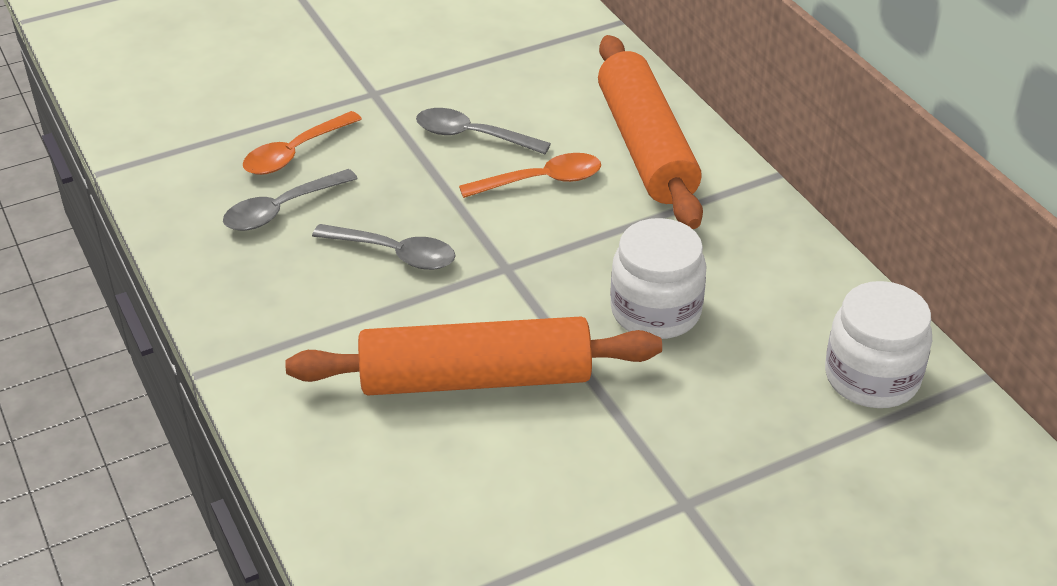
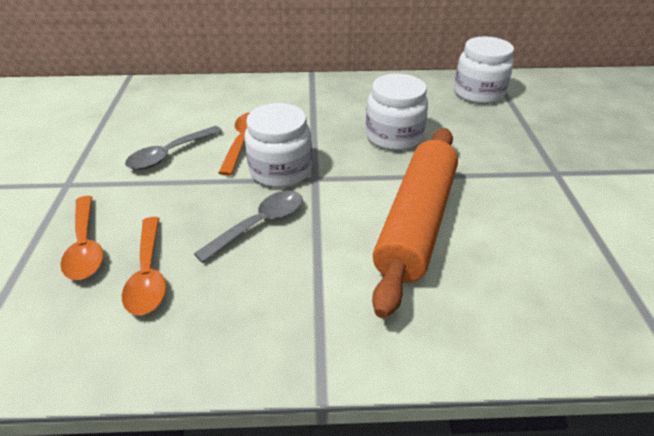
camera: 65 degrees left, 0 degrees up
(281, 209) = (148, 274): grey spoon -> orange spoon
(501, 234) = (280, 170): none -> white jar
(646, 147) = (250, 99): orange rolling pin -> none

